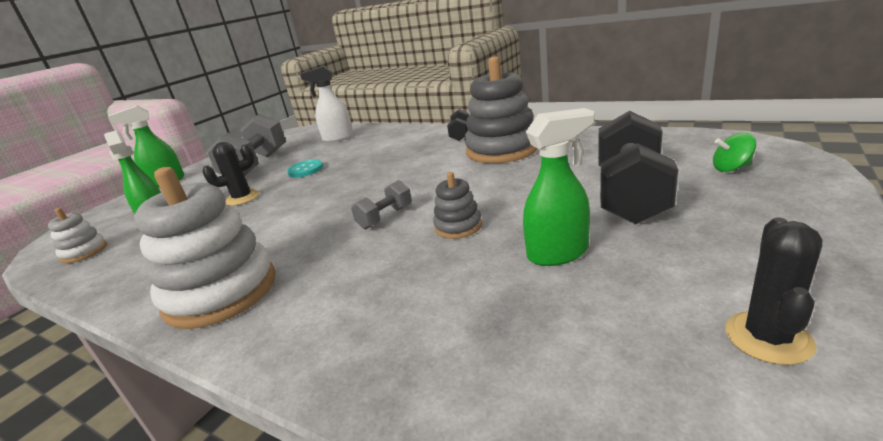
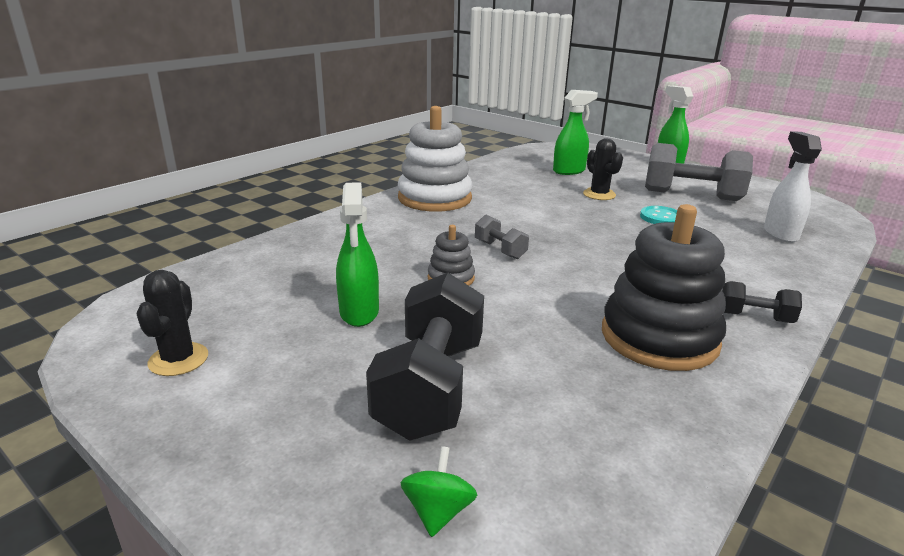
camera: 95 degrees right, 0 degrees up
(84, 252) = (535, 157): white stacking toy -> none
(502, 149) = (659, 337): grey stacking toy -> black stacking toy
(631, 195) = (430, 387): black dumbbell -> black dumbbell turned 75 degrees clockwise
(768, 337) = (178, 359): black cactus -> black cactus turned 60 degrees clockwise

